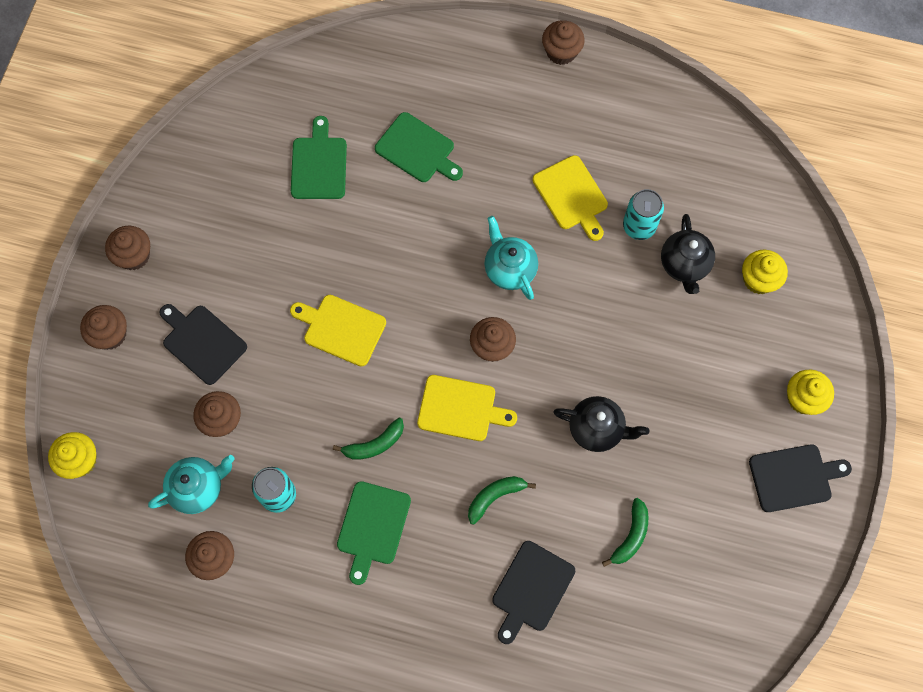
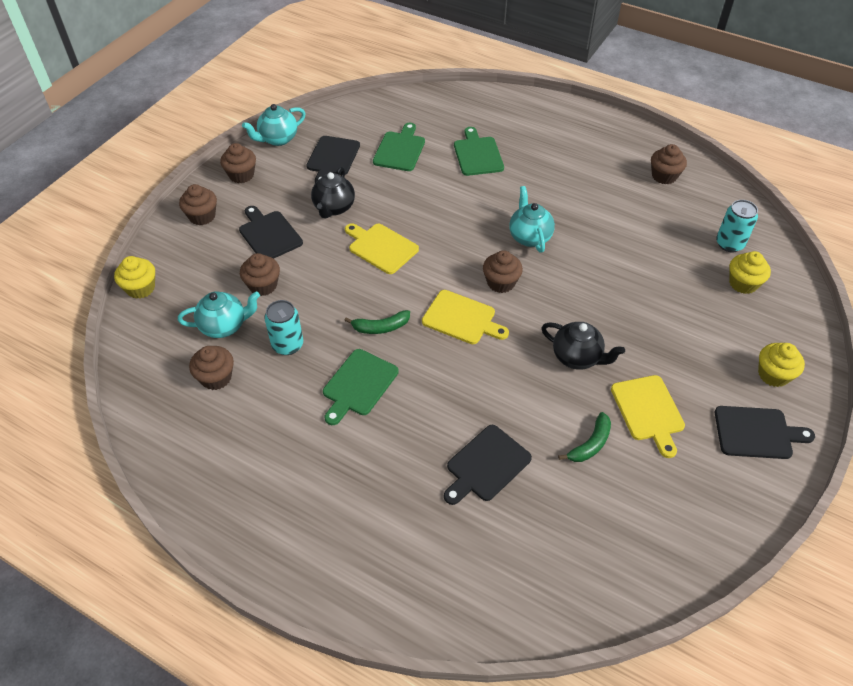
camera: 15 degrees right, 20 degrees down
(158, 183) = (278, 139): none -> turquoise teapot
(238, 199) = (332, 158): none -> black cutting board
(417, 150) = (477, 154): green cutting board -> green cutting board turned 150 degrees counterclockwise
(495, 497) = (473, 387): green banana -> none
(561, 52) = (604, 120): brown cupcake -> brown cupcake (664, 176)
(571, 196) = (592, 202): yellow cutting board -> yellow cutting board (648, 411)
(639, 226) = (644, 230): turquoise can -> turquoise can (729, 244)
(684, 265) = (678, 262): black teapot -> black teapot (334, 208)

